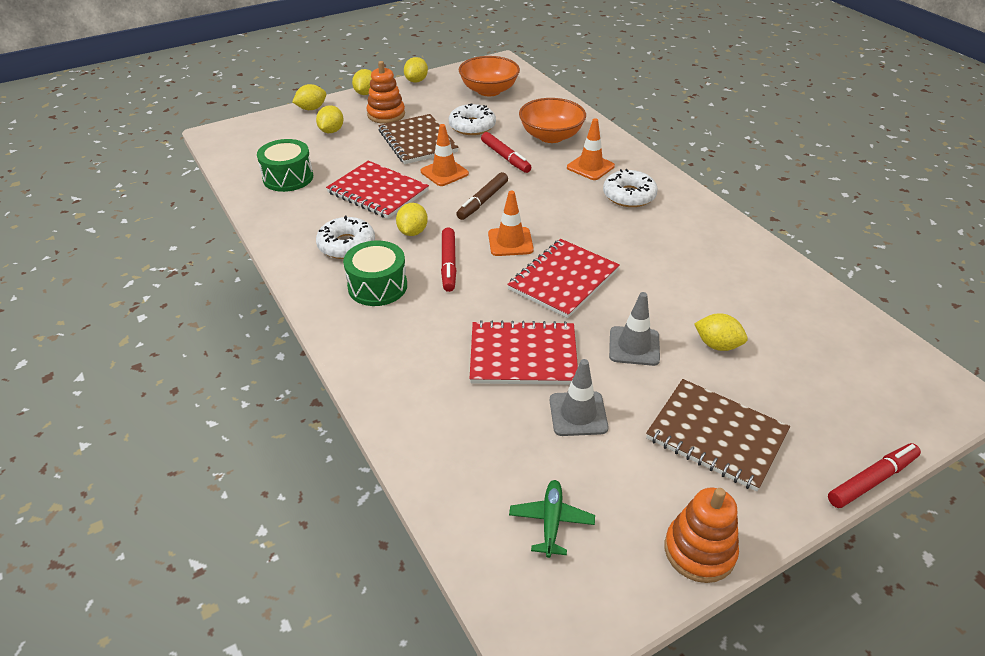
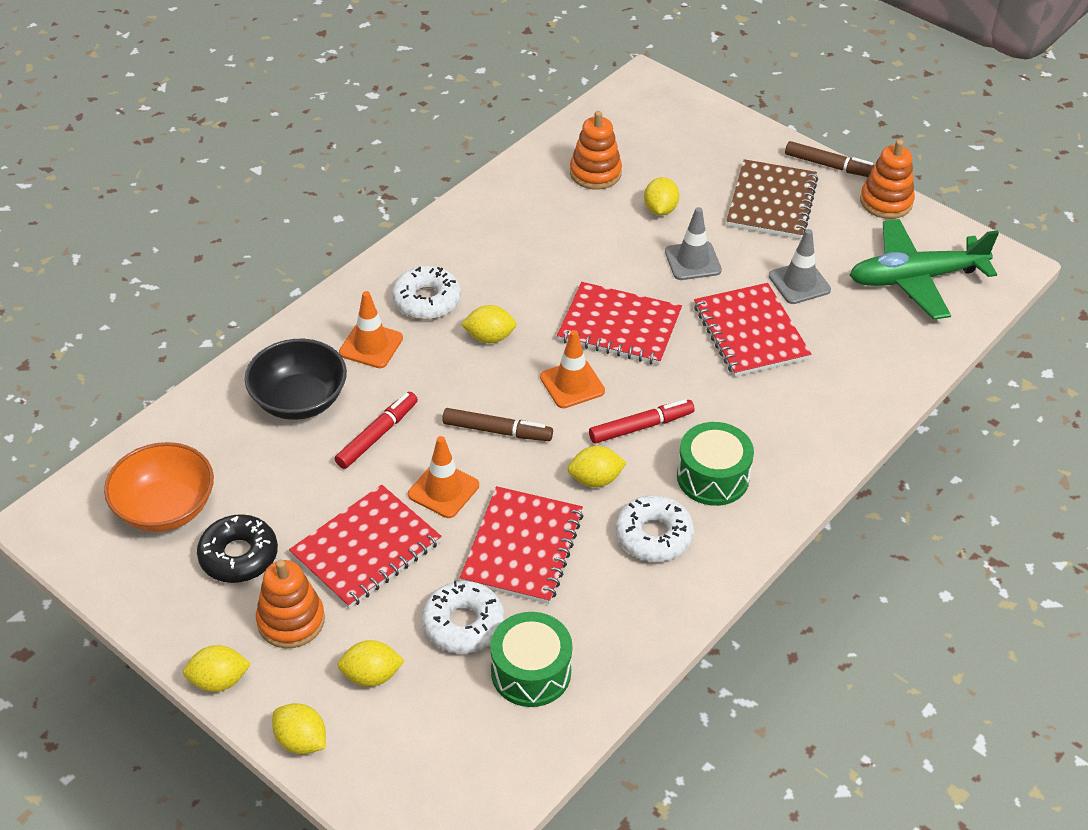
camera: 110 degrees left, 5 degrees up
(416, 81) = (149, 621): yellow lemon -> yellow lemon (489, 337)
(417, 141) = (366, 549): brown notebook -> red notebook
(441, 106) = (239, 556): none -> black donut
(472, 126) = (297, 496): white donut -> white donut (463, 624)
(551, 136) = (299, 400): orange bowl -> black bowl
(551, 521) = (915, 278): green plane -> green plane, size x2.09
(781, 518) = (830, 166): none -> brown marker
(782, 316) = (595, 173): none -> orange stacking toy
(872, 480) = (765, 125): red marker -> none

